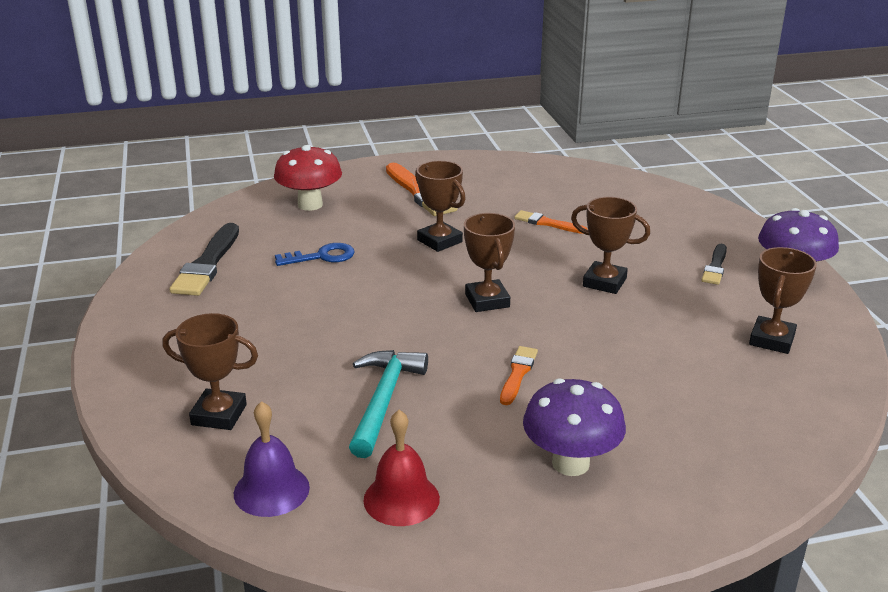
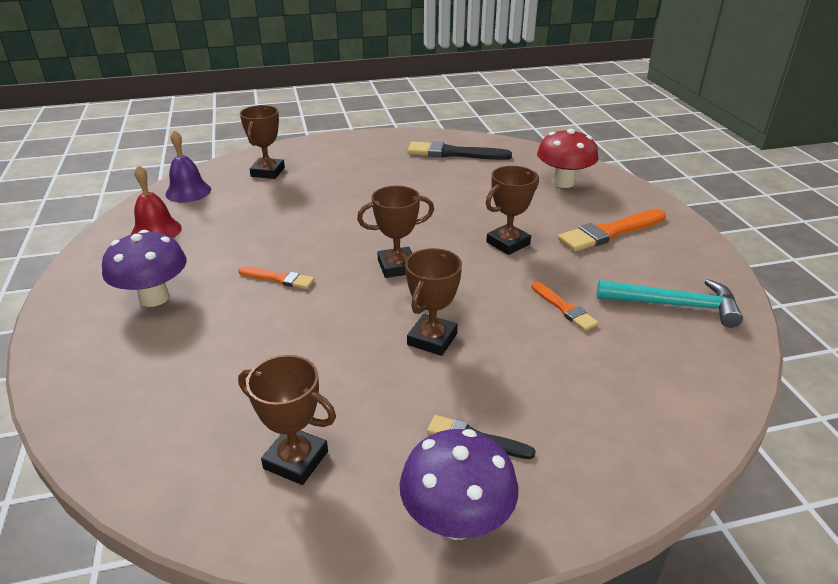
camera: 90 degrees right, 5 degrees up
(322, 256) = (470, 192): blue key -> none
(383, 400) = (263, 222): turquoise hammer -> turquoise hammer (674, 305)
(547, 223) = (564, 308): orange brush -> orange brush turned 120 degrees clockwise

